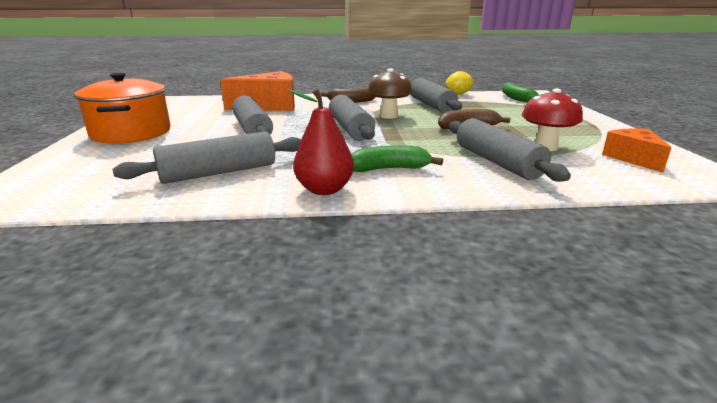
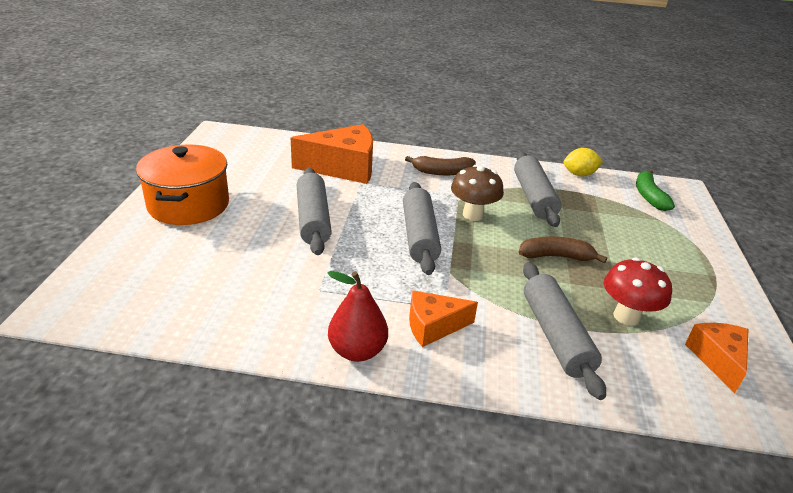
camera: 10 degrees right, 10 degrees up
(219, 172) = (263, 299): grey rolling pin -> none
(388, 169) = (433, 326): green banana -> orange cheese

